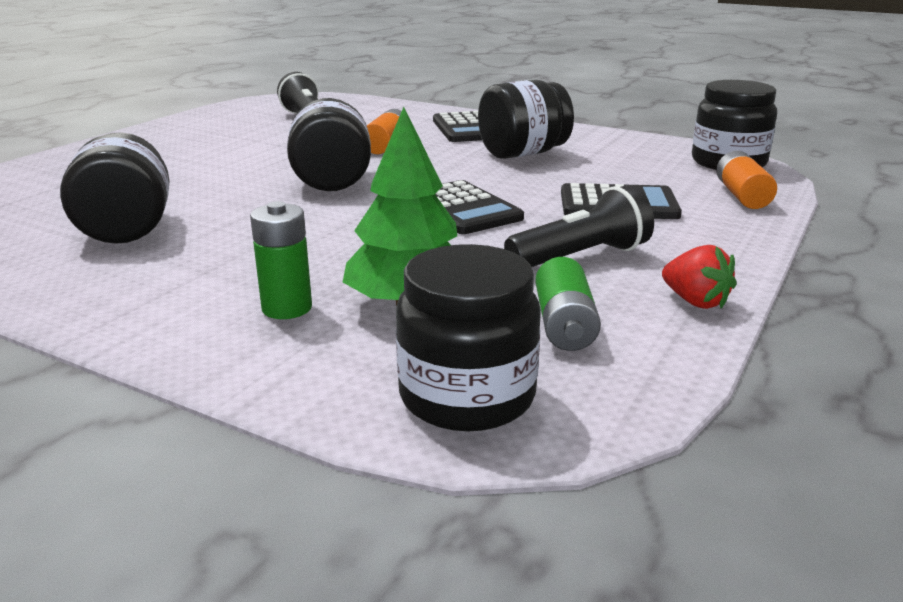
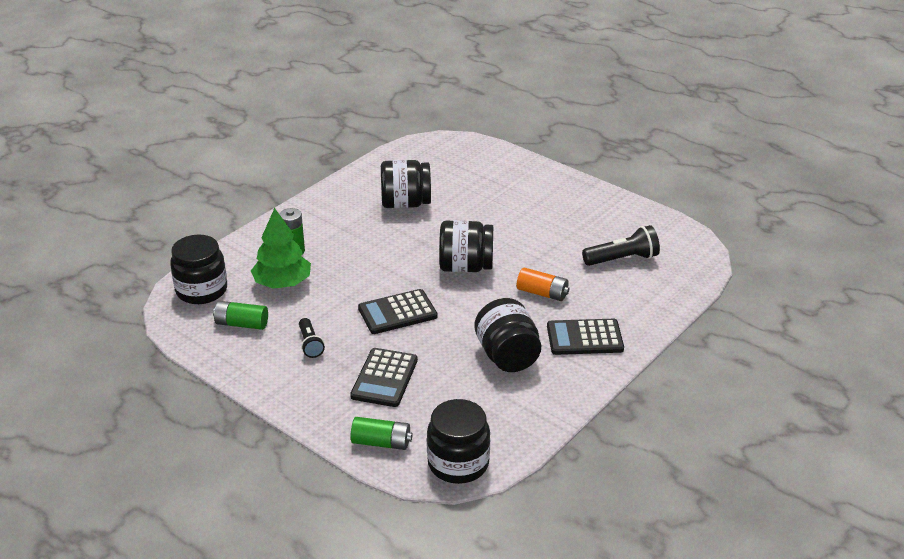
camera: 100 degrees right, 10 degrees up
(580, 257) = (310, 344): black flashlight -> black flashlight, size x0.63
(695, 301) = (243, 370): red strawberry -> none
(742, 195) = (381, 442): orange battery -> green battery

